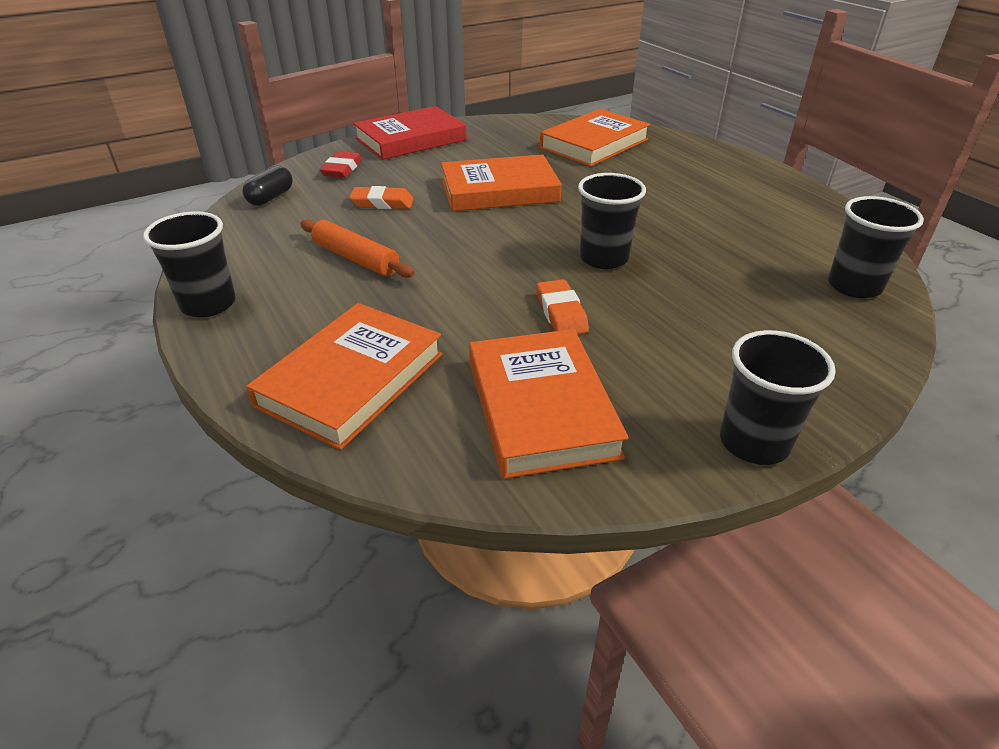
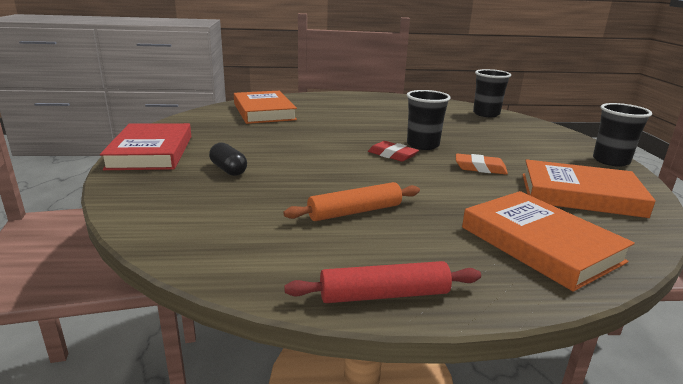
camera: 65 degrees left, 15 degrees down
(208, 304) = (384, 295): black cup -> red rolling pin
(270, 198) = (176, 229): black capsule -> black capsule (228, 170)
(342, 169) = (165, 187): red eraser -> red eraser (392, 155)
(382, 203) = (264, 184): orange eraser -> none
(499, 190) = (297, 147): orange book -> none

